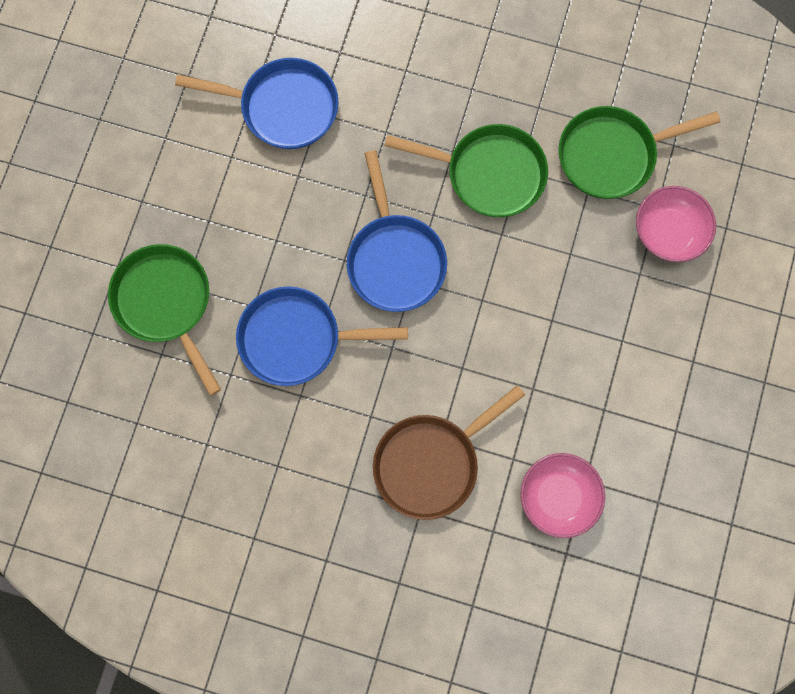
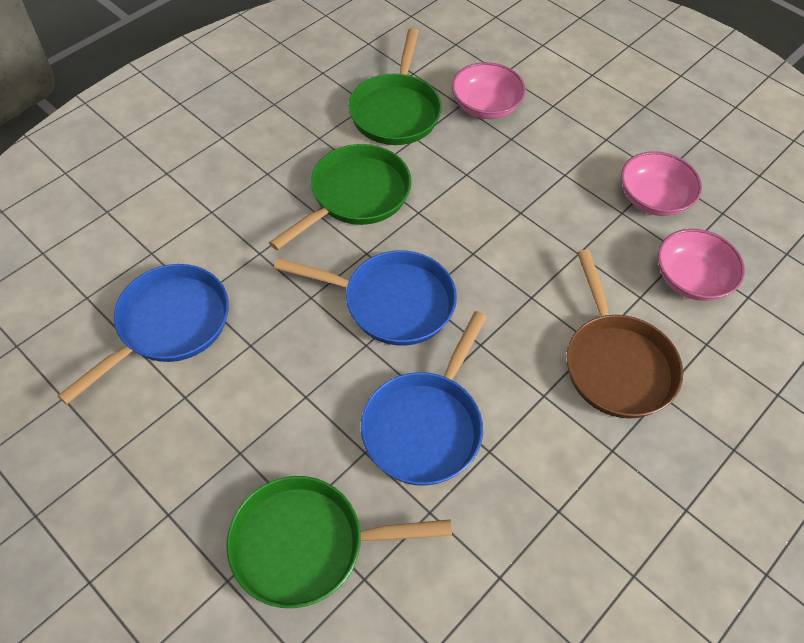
camera: 65 degrees left, 20 degrees down
(638, 432) = (653, 199): none -> pink bowl

